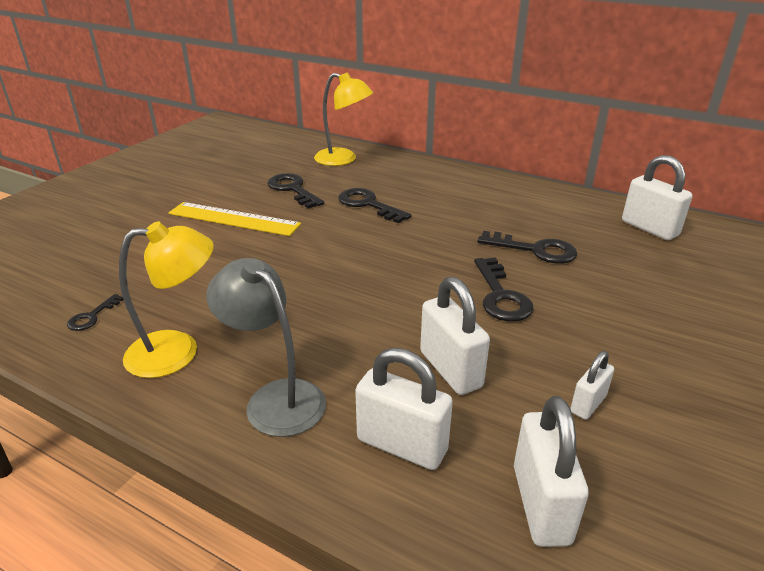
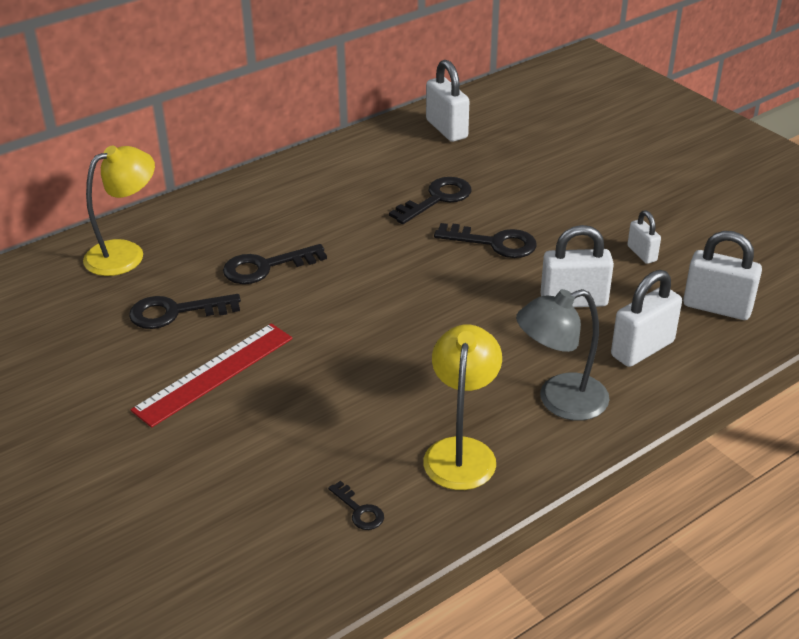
camera: 65 degrees left, 5 degrees up
(234, 219) = (214, 373): yellow ruler -> red ruler
(649, 228) = (446, 129): white padlock -> white padlock turned 75 degrees clockwise

